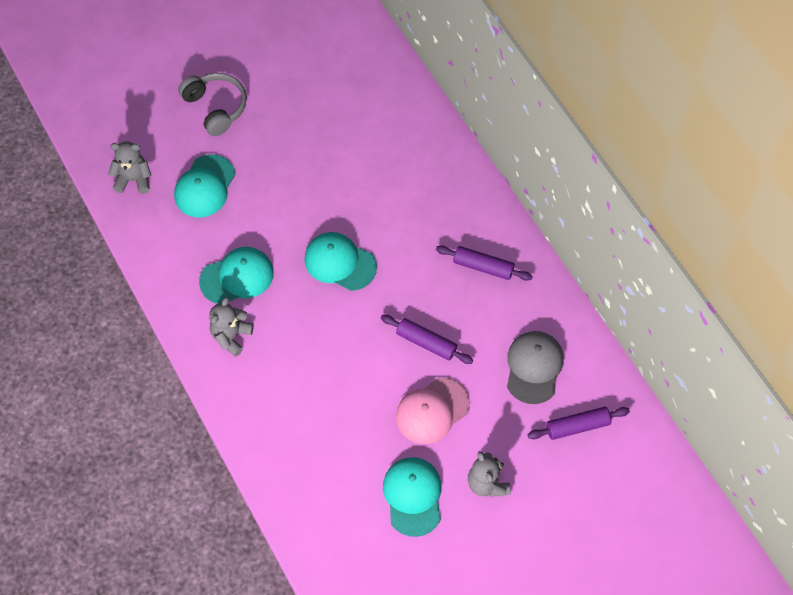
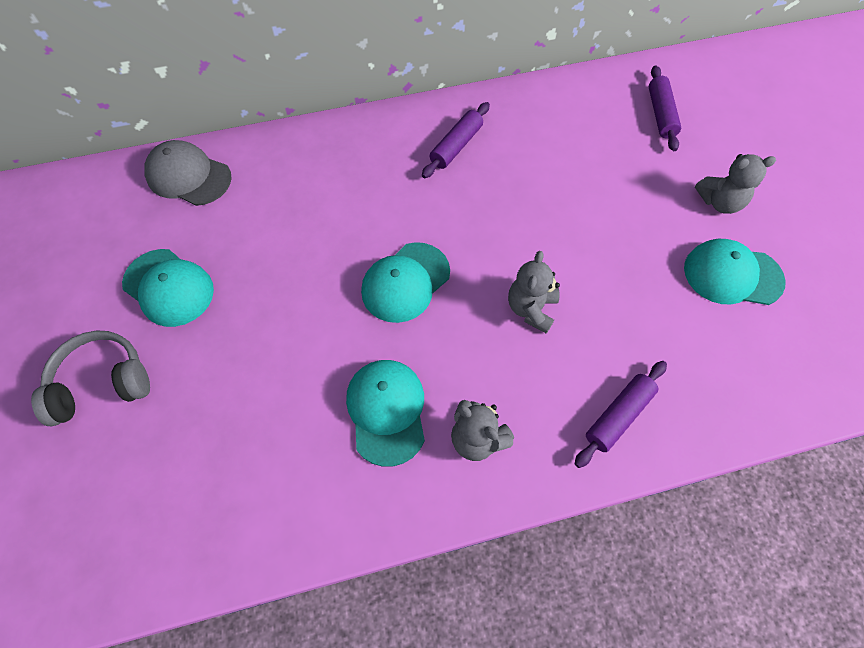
camera: 75 degrees left, 0 degrees up
(133, 179) = (164, 532): grey teddy bear -> grey teddy bear (531, 309)
(205, 186) = (225, 425): turquoise cap -> turquoise cap (169, 287)
(426, 342) = (537, 218): purple rolling pin -> purple rolling pin (618, 416)
(432, 411) = (626, 232): pink cap -> none
(534, 367) = (588, 132): grey cap -> grey cap (188, 176)

